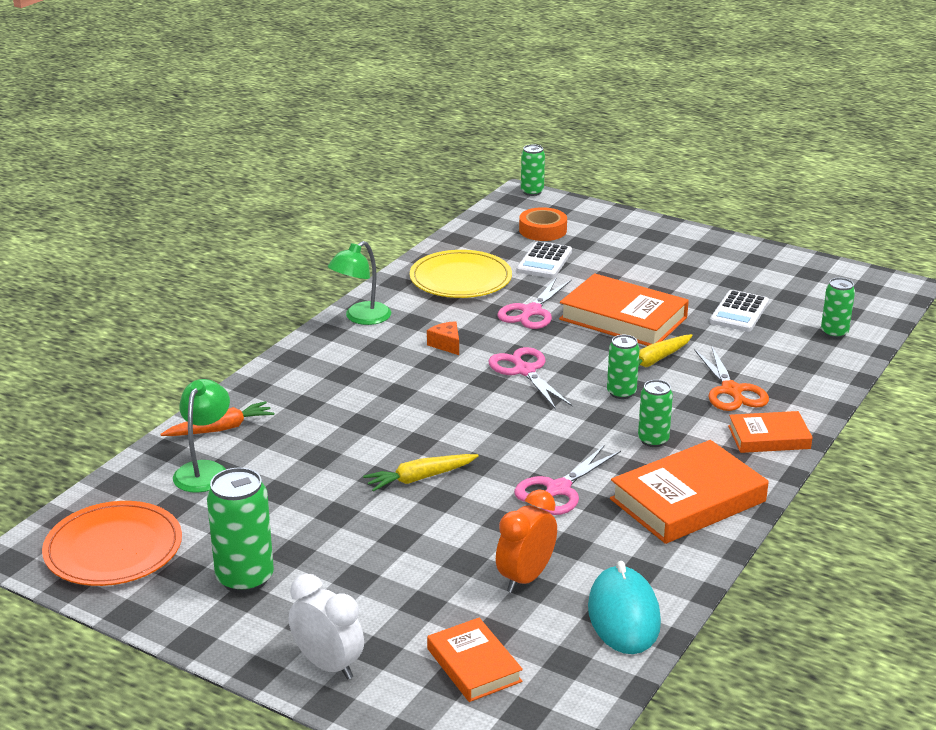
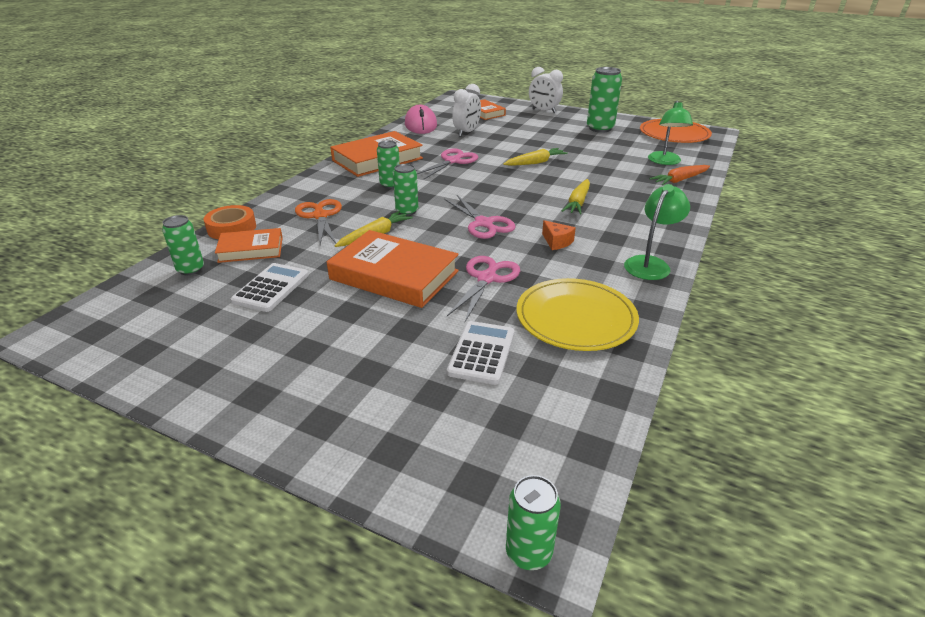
camera: 175 degrees right, 5 degrees up
(393, 396) = (578, 202): none -> yellow carrot
(525, 578) = (466, 132): orange clock -> white clock
(542, 230) = (492, 421): orange tape -> orange tape (232, 228)
(623, 615) = (420, 125): turquoise mouse -> pink mouse
(769, 437) = (310, 189): orange book -> orange book (251, 249)

